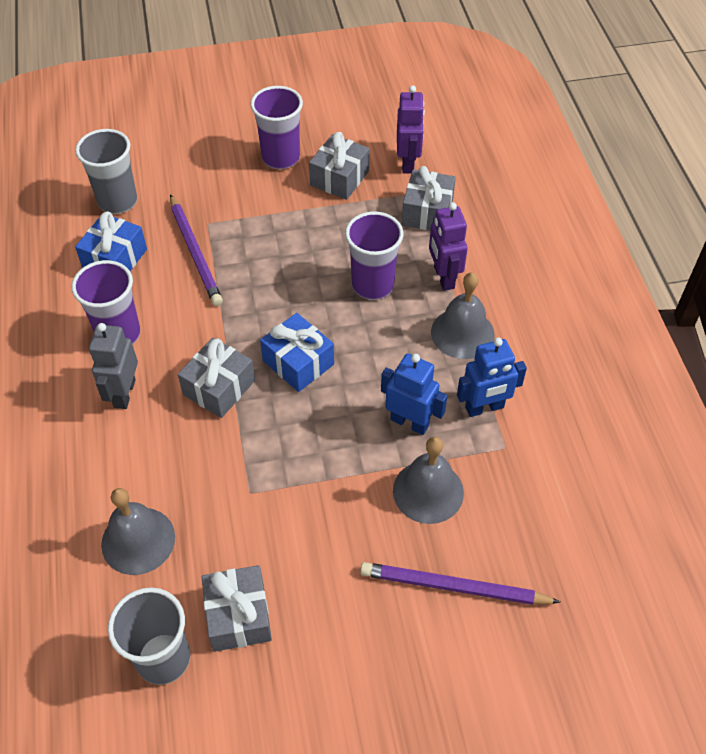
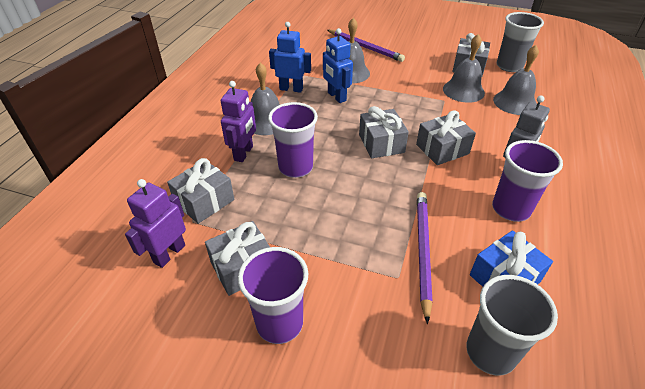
camera: 150 degrees left, 10 degrees down
(227, 533) = (463, 90): none -> grey bell
(298, 362) = (381, 143): blue gift -> grey gift

